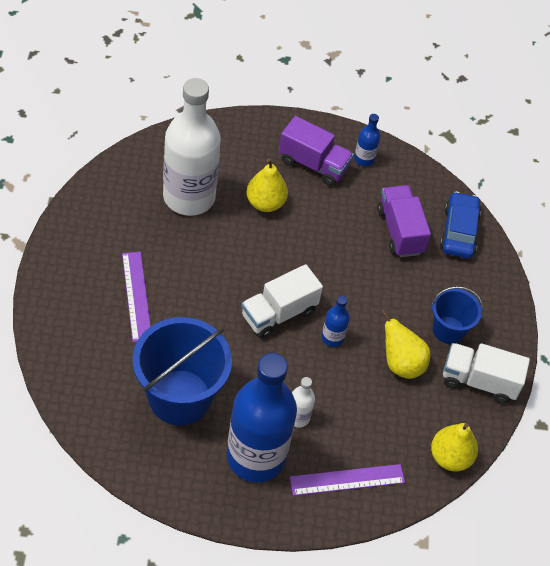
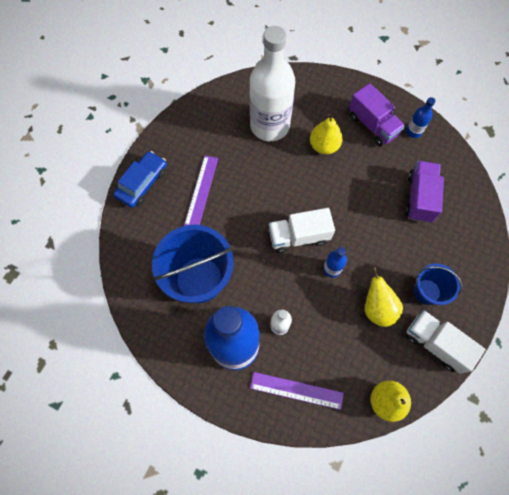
camera: 30 degrees right, 15 degrees up
(459, 231) = (467, 212): blue car -> blue car (142, 183)

